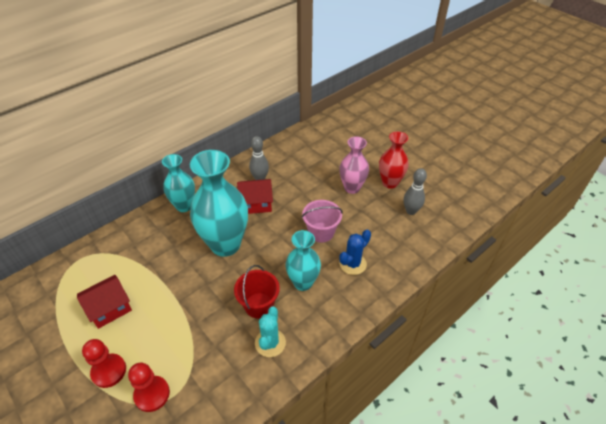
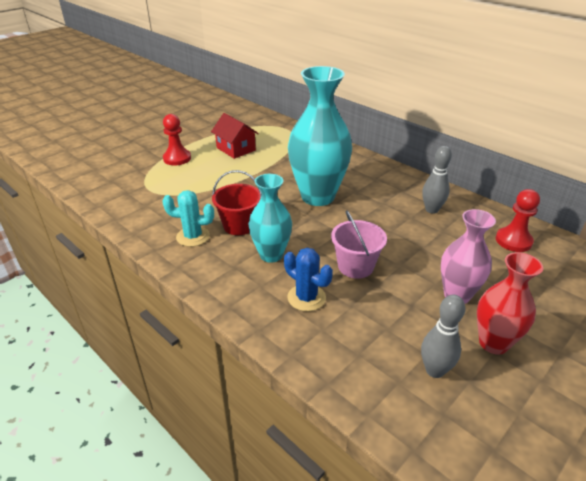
camera: 85 degrees right, 10 degrees down
(152, 394) = (152, 179): red pawn -> red pawn (513, 241)
(184, 206) = (365, 166): turquoise vase -> none
(256, 203) = (387, 211): red house -> none

